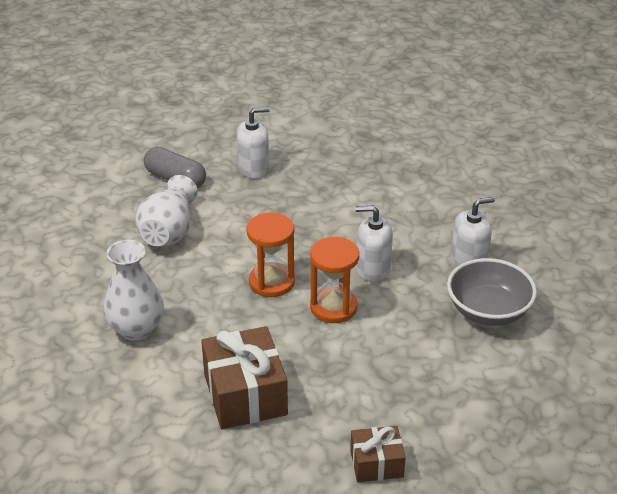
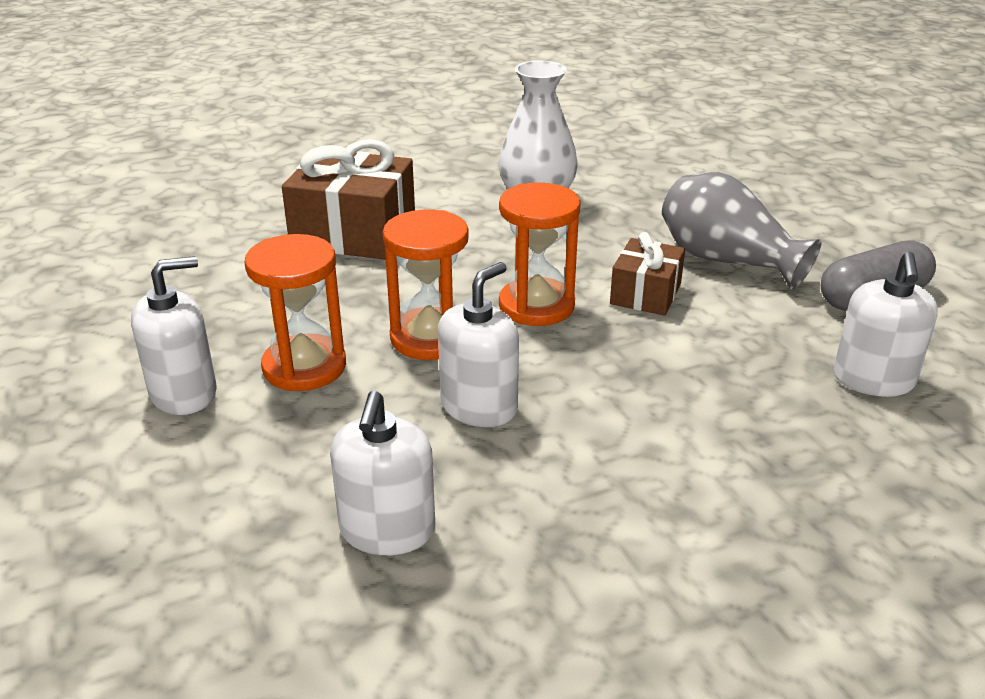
camera: 120 degrees right, 5 degrees down
(169, 231) = (726, 260): white vase -> grey vase
(376, 463) = (146, 278): brown gift -> brown gift (645, 294)
(396, 339) = (304, 367): none -> orange hourglass
(455, 371) = (184, 393): none -> white soap dispenser
(488, 311) = (247, 489): grey bowl -> none

